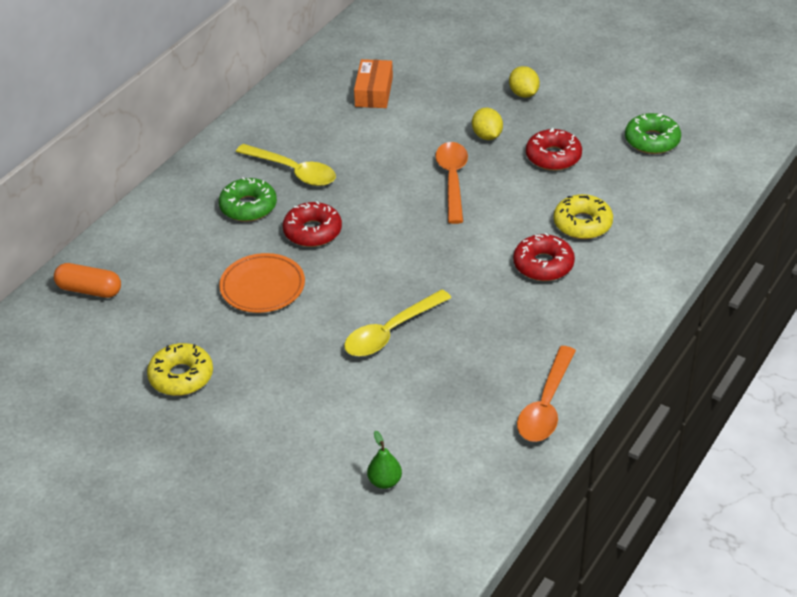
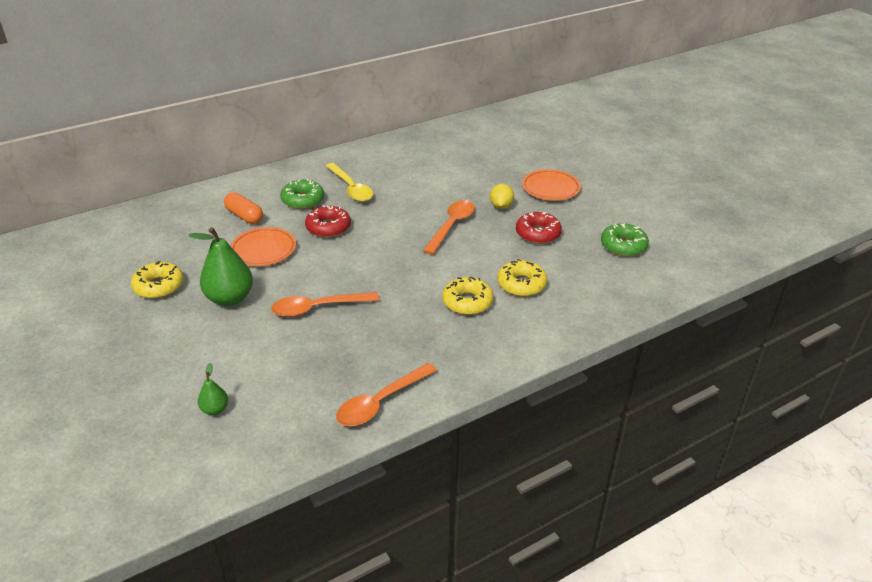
camera: 25 degrees right, 5 degrees down
(89, 290) = (161, 216): orange capsule -> orange capsule (244, 216)
(280, 359) = (230, 298): none -> green pear
(374, 92) = (447, 158): orange box -> none
(391, 332) = (318, 308): yellow spoon -> orange spoon
(523, 94) = (550, 188): yellow lemon -> orange plate
(543, 265) = (467, 302): red donut -> yellow donut

